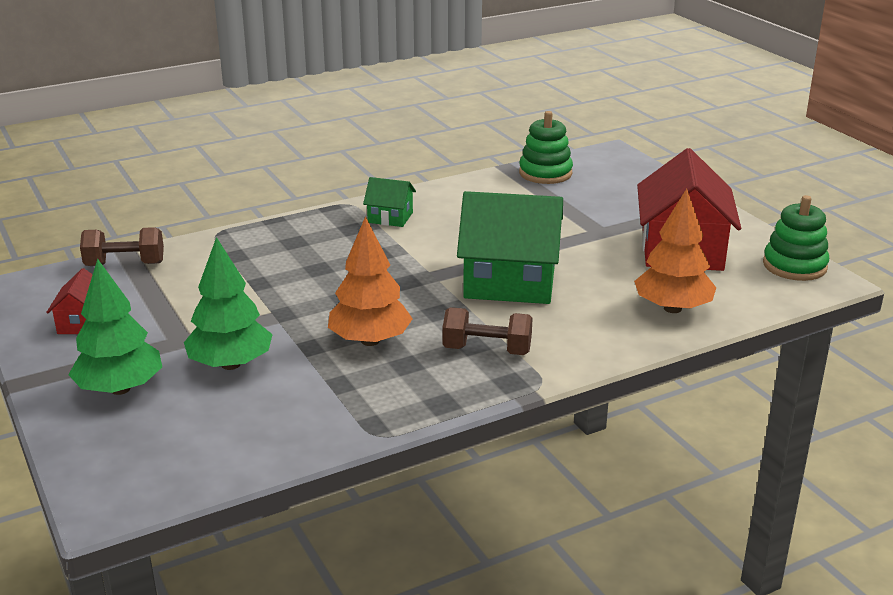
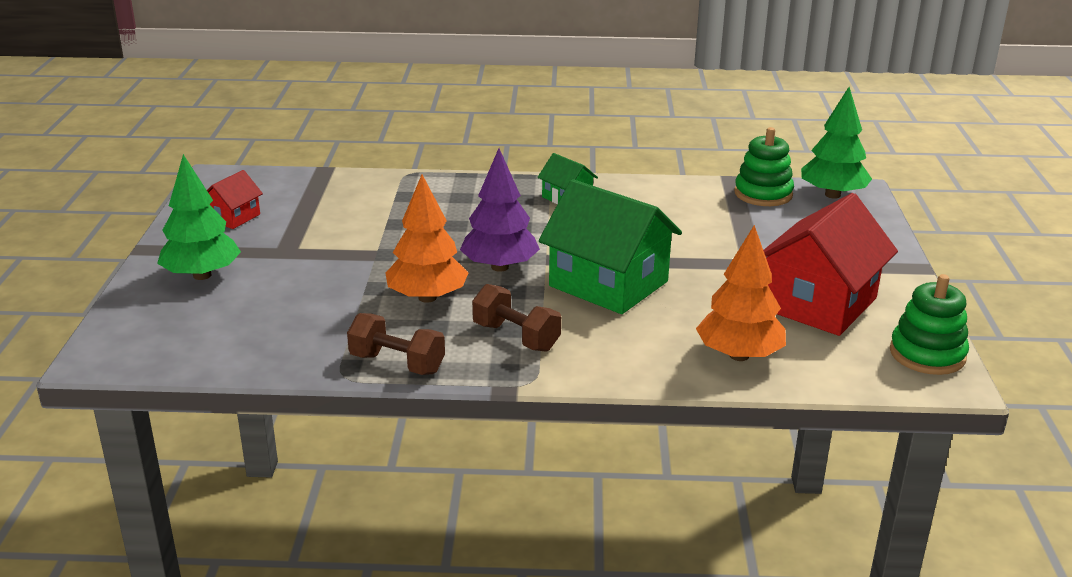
camera: 30 degrees right, 0 degrees up
(125, 264) = (312, 180): brown dumbbell -> brown dumbbell (397, 363)
(230, 364) = (299, 282): green tree -> green tree (832, 195)
(402, 294) = (499, 267): none -> purple tree

